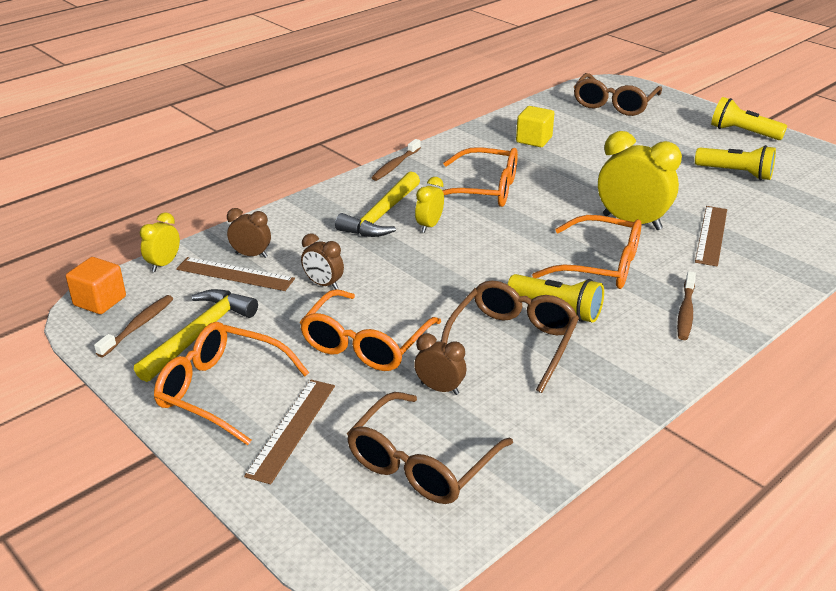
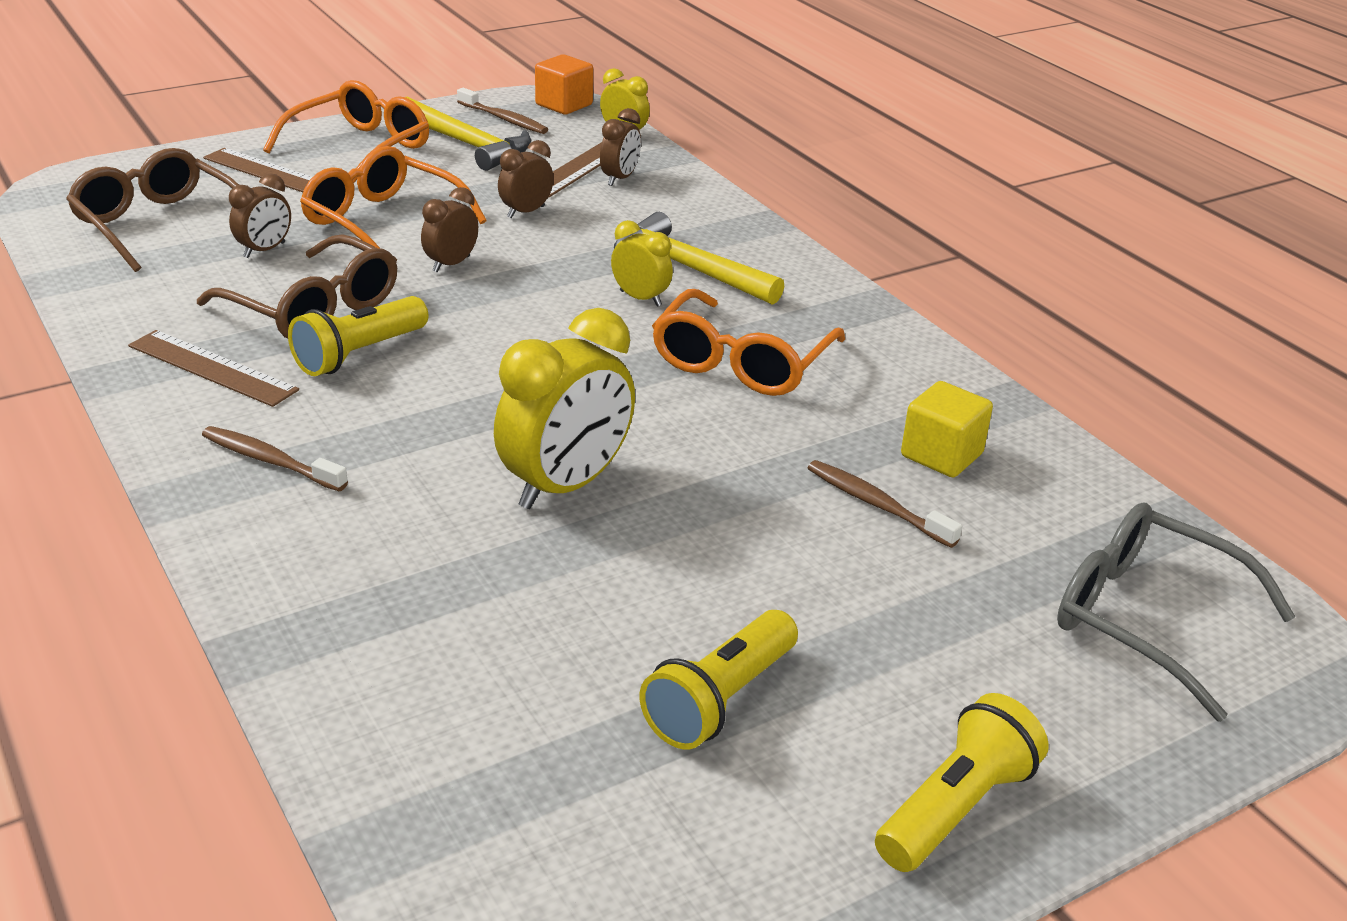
camera: 100 degrees right, 0 degrees up
(395, 165) = (854, 299): brown toothbrush -> brown toothbrush (876, 504)
(419, 299) = (451, 264): none -> brown clock
(600, 265) = (447, 417): orange glasses -> none
(614, 104) = (1145, 618): brown glasses -> grey glasses
(711, 235) = (474, 566): brown ruler -> brown ruler (212, 368)

